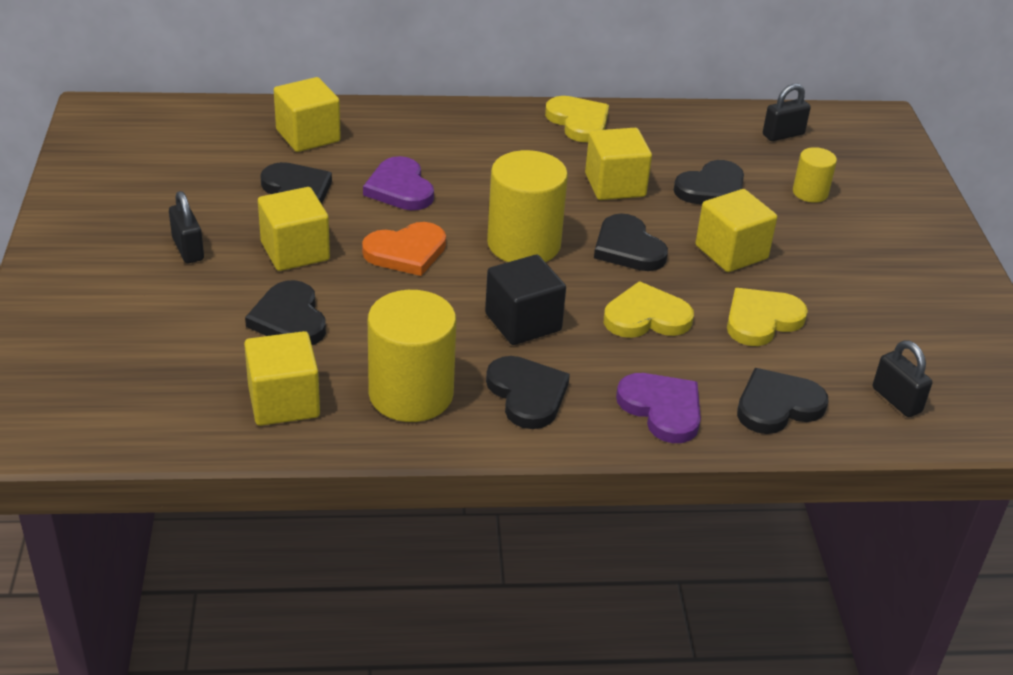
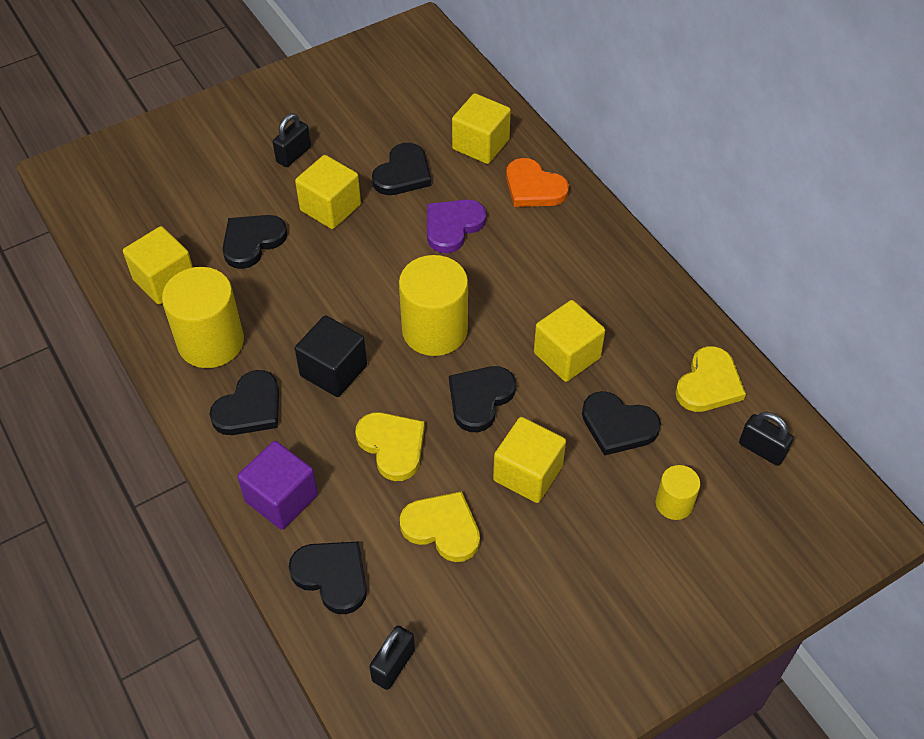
camera: 65 degrees right, 15 degrees up
(406, 252) = (373, 266): orange heart -> orange heart (533, 187)
(578, 122) = (646, 293): yellow heart -> yellow heart (709, 384)
(662, 409) = (281, 498): purple heart -> purple cube

